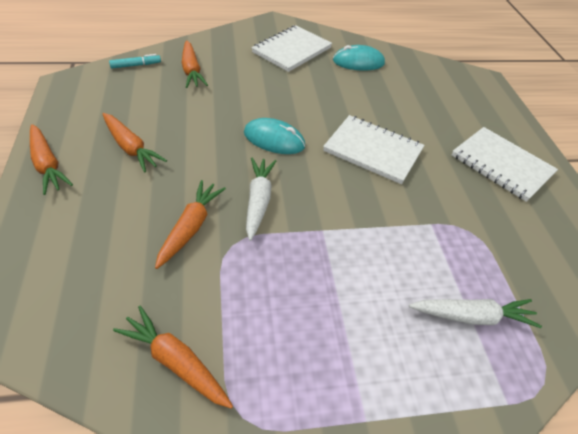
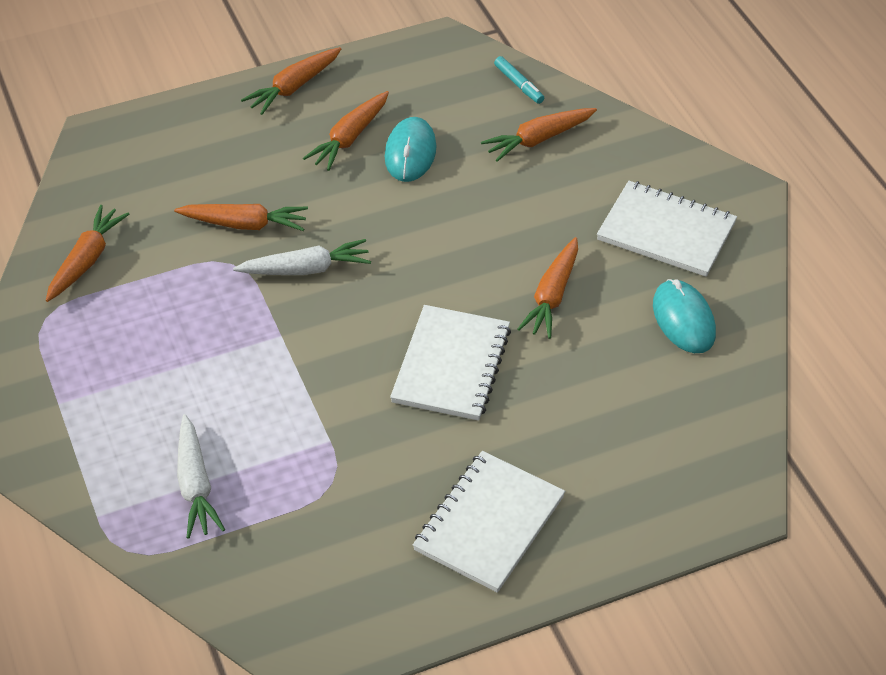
camera: 80 degrees right, 0 degrees up
(274, 139) = (426, 259): turquoise mouse -> turquoise mouse (410, 153)
(326, 98) = (552, 296): none -> orange carrot

